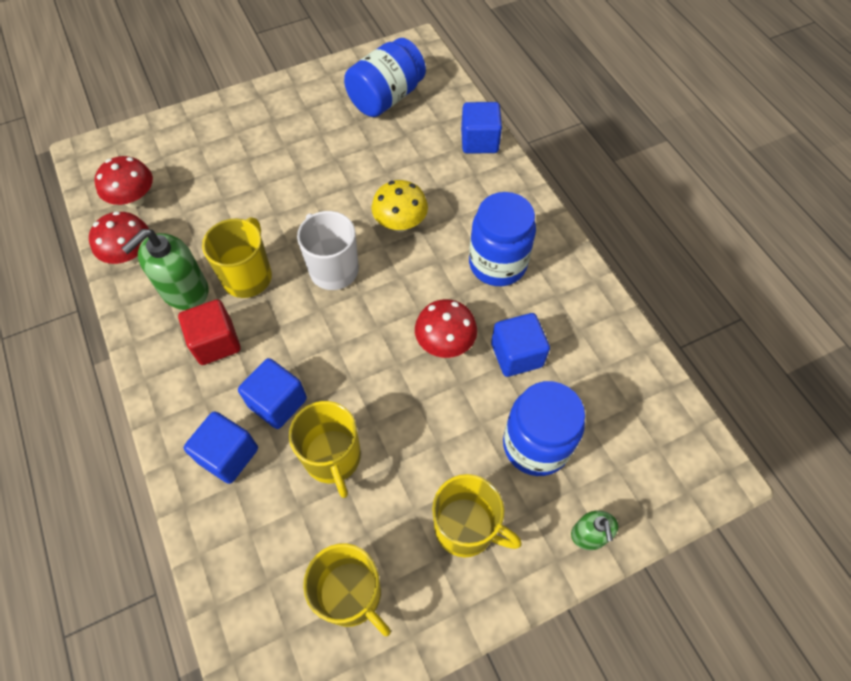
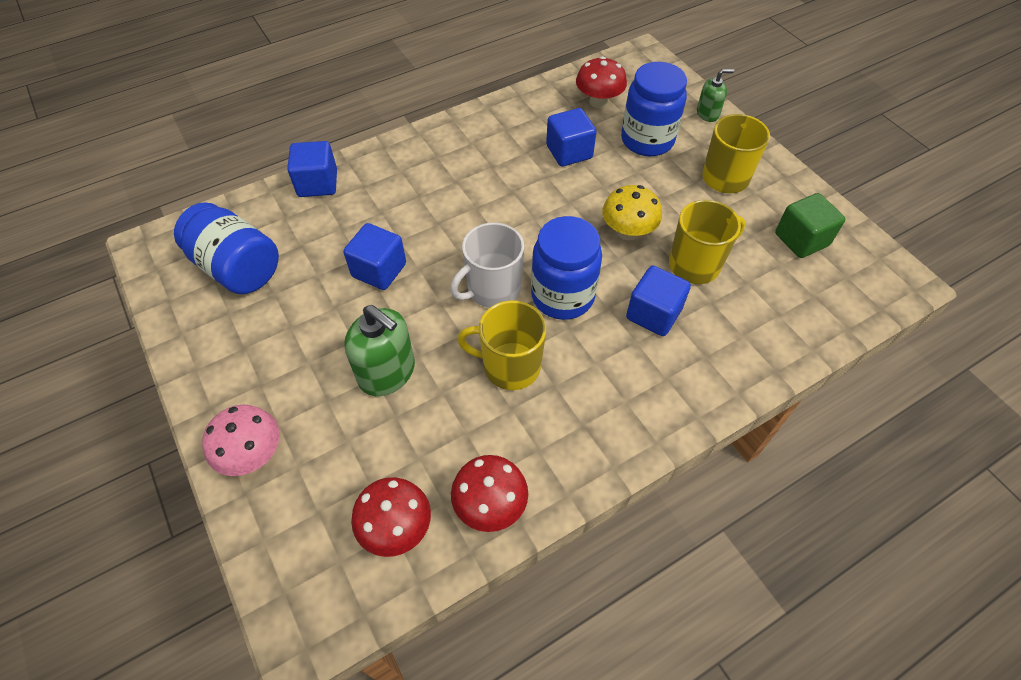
camera: 95 degrees left, 5 degrees down
(184, 290) = (536, 428): green soap dispenser -> green soap dispenser (387, 372)
(215, 121) = (253, 454): none -> pink mushroom
(216, 342) = (598, 381): red cube -> none
(228, 455) = (717, 345): blue cube -> blue cube (379, 270)
(351, 594) = (801, 239): yellow mug -> green cube
(400, 223) = (430, 239): yellow mushroom -> yellow mushroom (628, 232)
(445, 343) = (565, 197): red mushroom -> red mushroom (598, 102)
(497, 264) = (475, 166): blue jar -> blue jar (562, 296)

